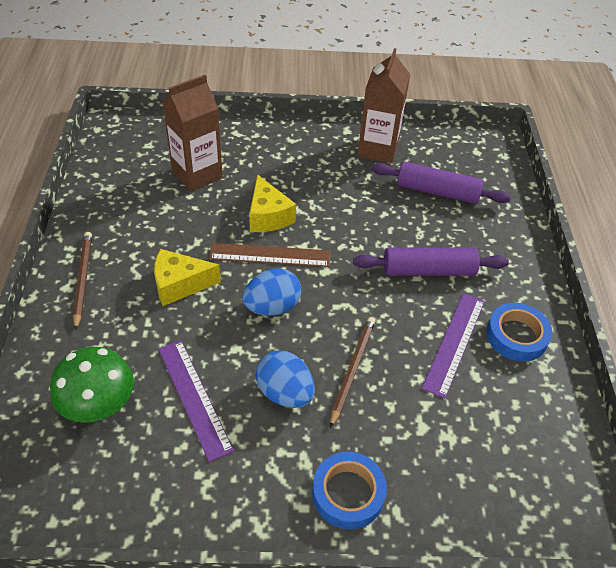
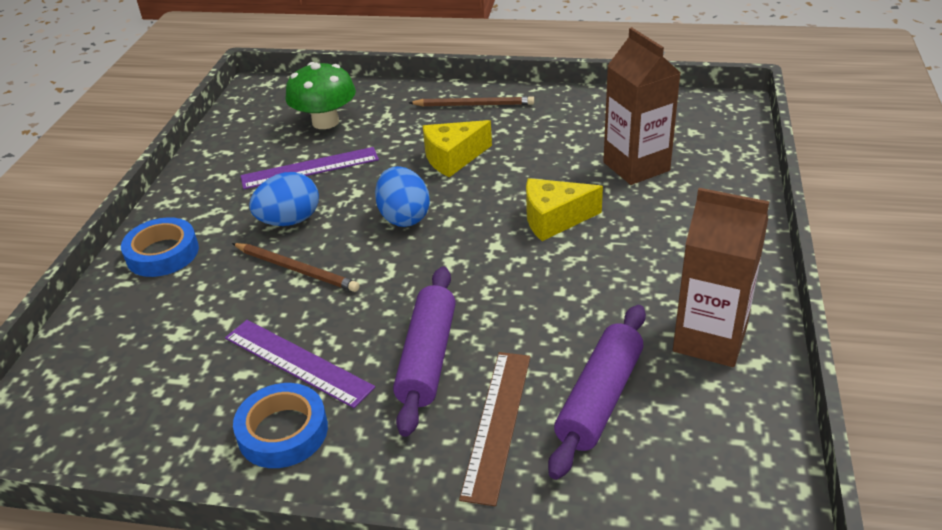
camera: 105 degrees right, 10 degrees down
(180, 285) = (453, 158): yellow cheese -> yellow cheese turned 120 degrees counterclockwise
(270, 255) = (485, 218): brown ruler -> brown ruler (497, 423)

